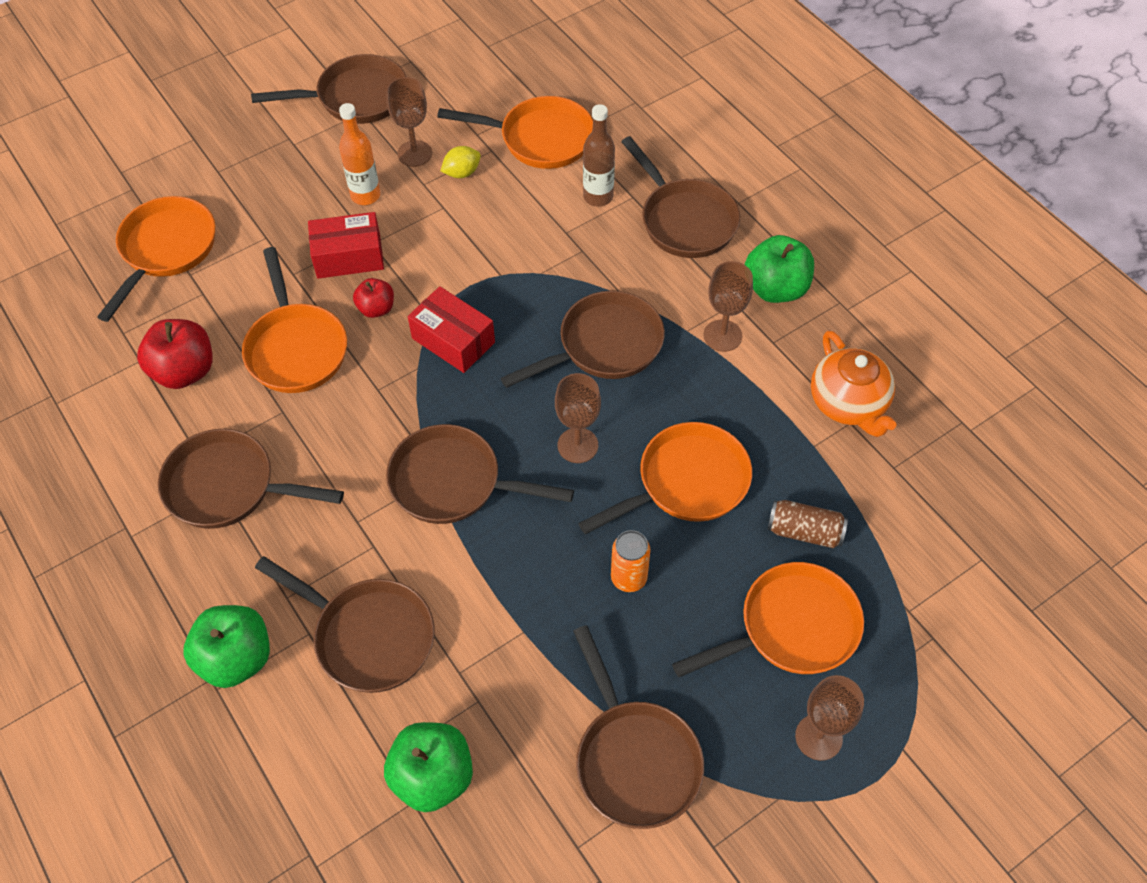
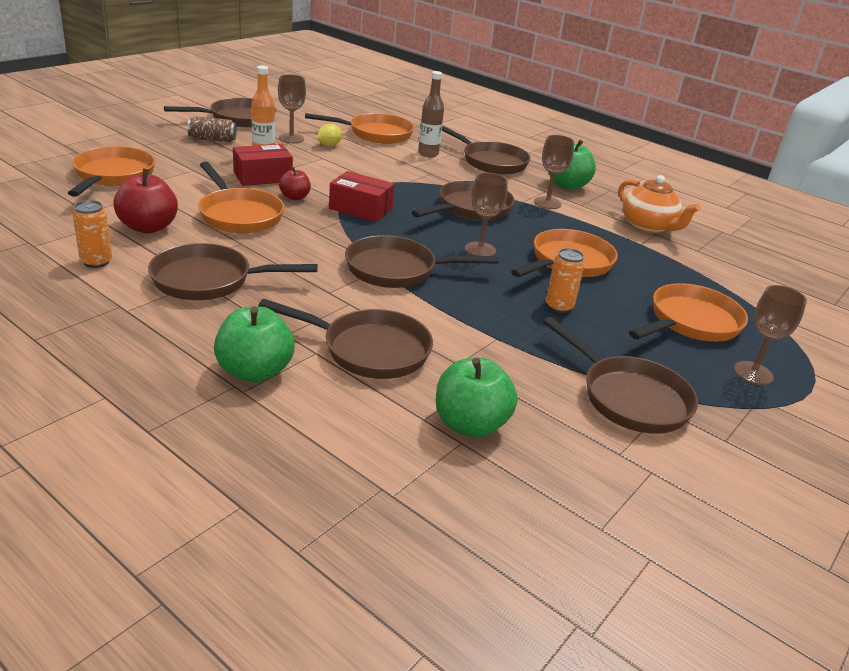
camera: 20 degrees left, 25 degrees down
(115, 440) = (96, 262): none -> orange can
(804, 531) = (664, 279): brown can -> brown can (212, 139)

